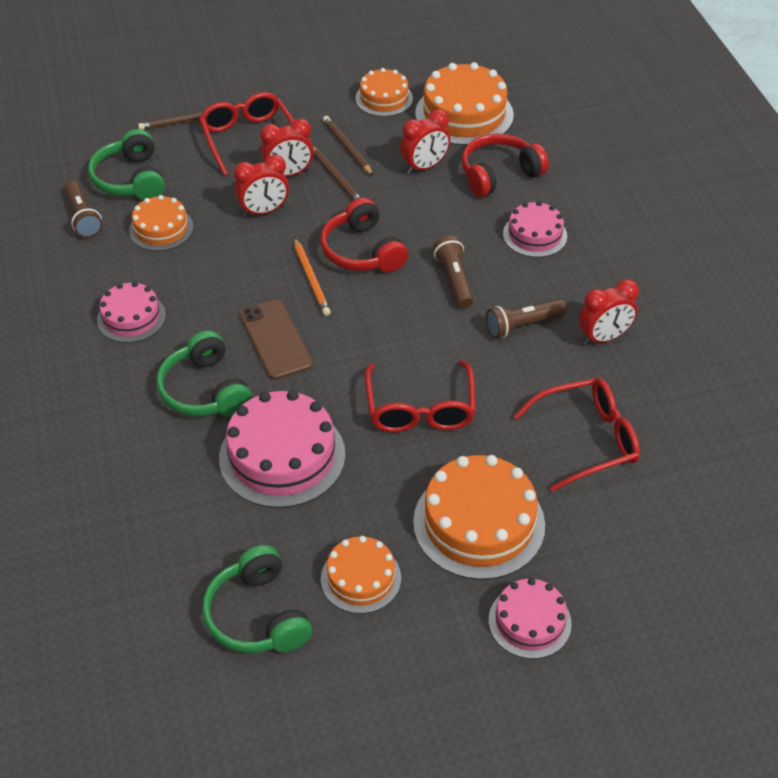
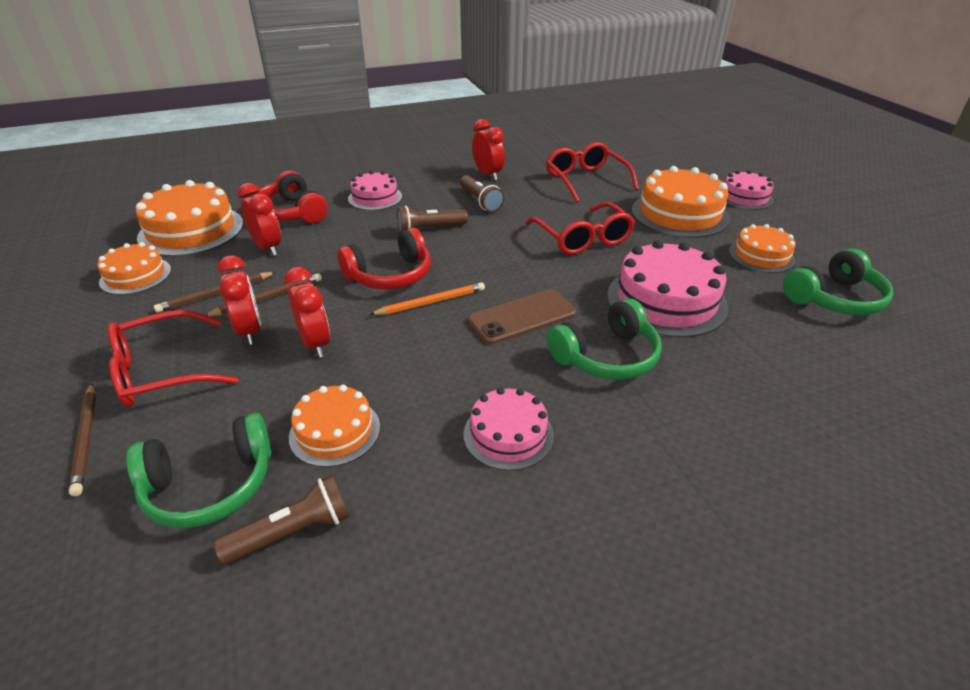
camera: 95 degrees left, 10 degrees down
(420, 409) = (583, 239): red glasses -> red glasses turned 75 degrees clockwise

